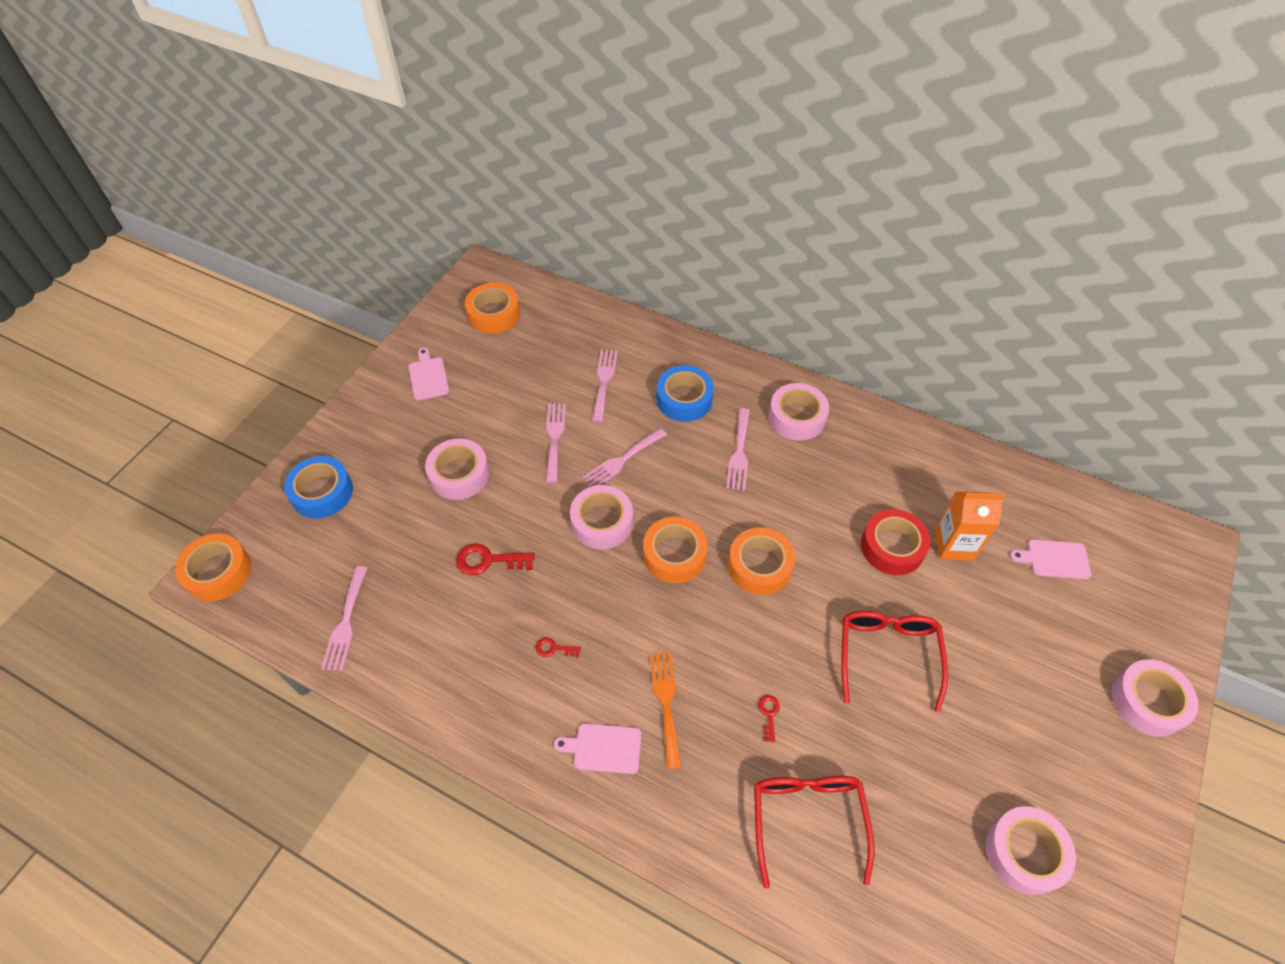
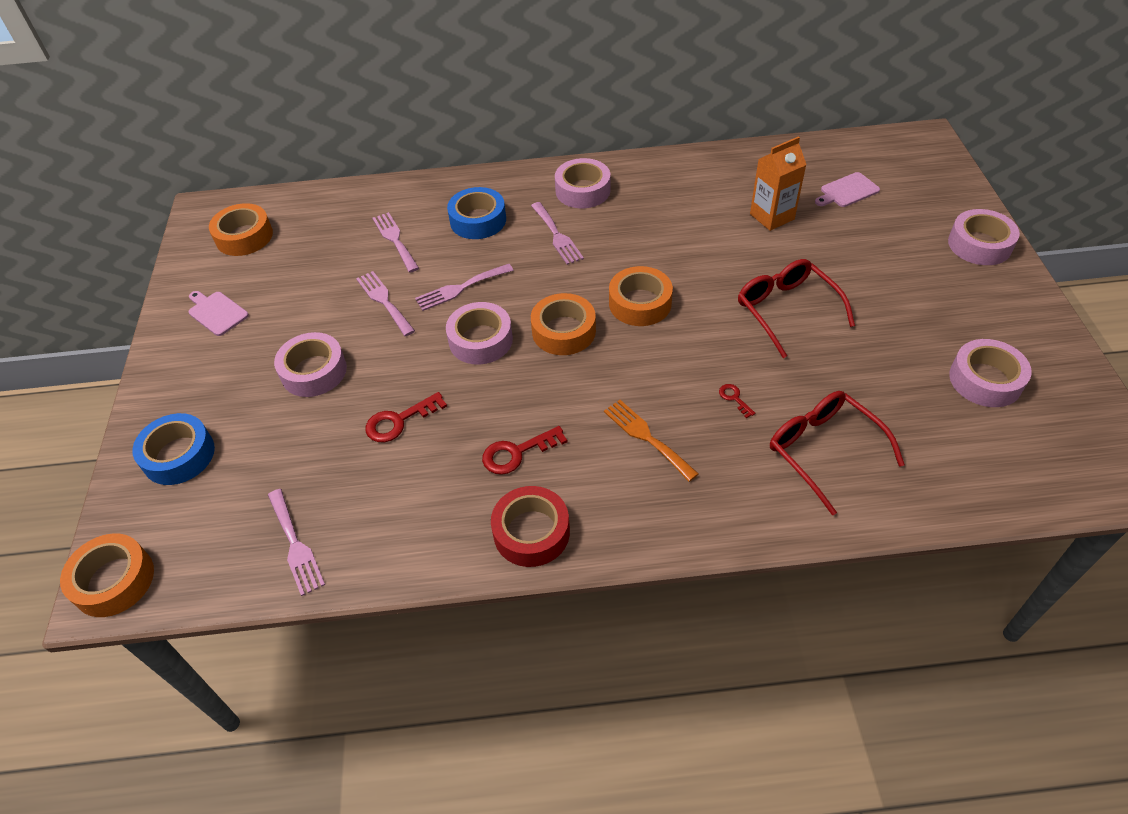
camera: 30 degrees left, 5 degrees down
(554, 648) = (517, 453): red key -> red key, size x1.83
(603, 748) = (623, 499): pink cutting board -> none
(621, 461) = (460, 288): pink fork -> pink fork turned 45 degrees clockwise
(892, 547) = (729, 240): red tape -> red tape (531, 532)

